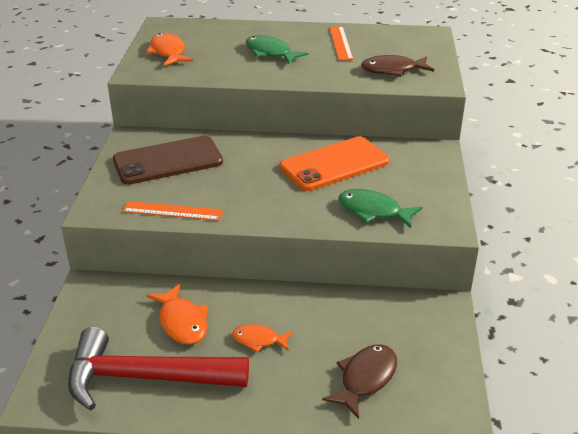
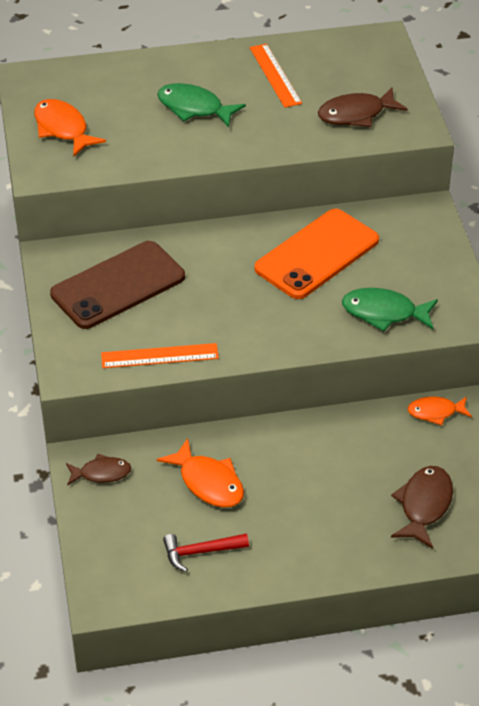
camera: 15 degrees left, 10 degrees up
(99, 298) = (101, 473): none -> brown fish
(145, 377) = (200, 552): red hammer -> red hammer, size x0.44
(259, 340) = (299, 486): orange fish -> orange fish (435, 412)

